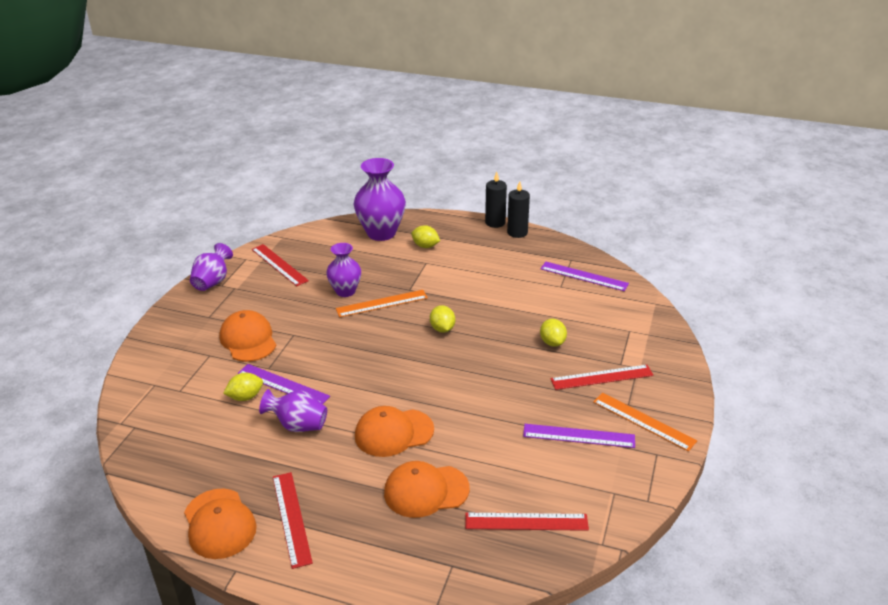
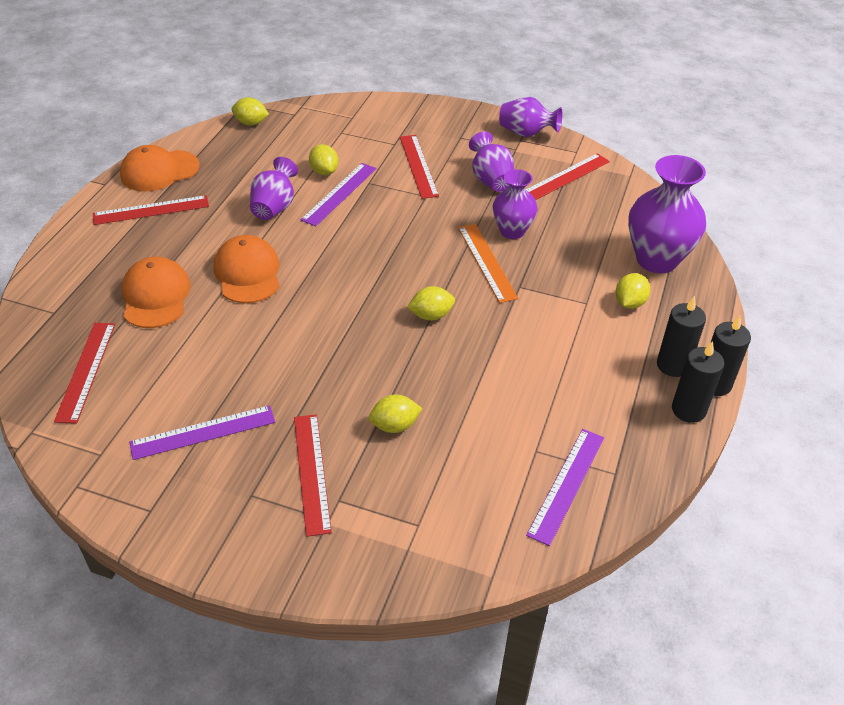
camera: 90 degrees right, 10 degrees up
(142, 459) = (251, 123): none -> yellow lemon
(248, 339) = (418, 166): orange cap -> red ruler
(277, 300) = (491, 180): none -> purple vase
(481, 235) = (673, 365): none -> black candle
(578, 436) = (203, 432): purple ruler -> purple ruler turned 60 degrees clockwise
(643, 421) = (213, 506): orange ruler -> none

